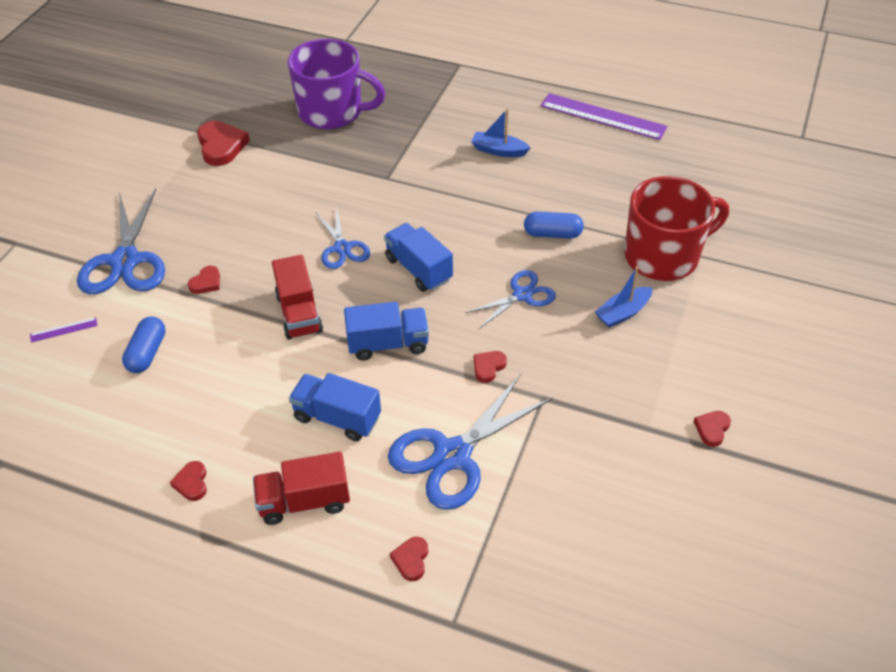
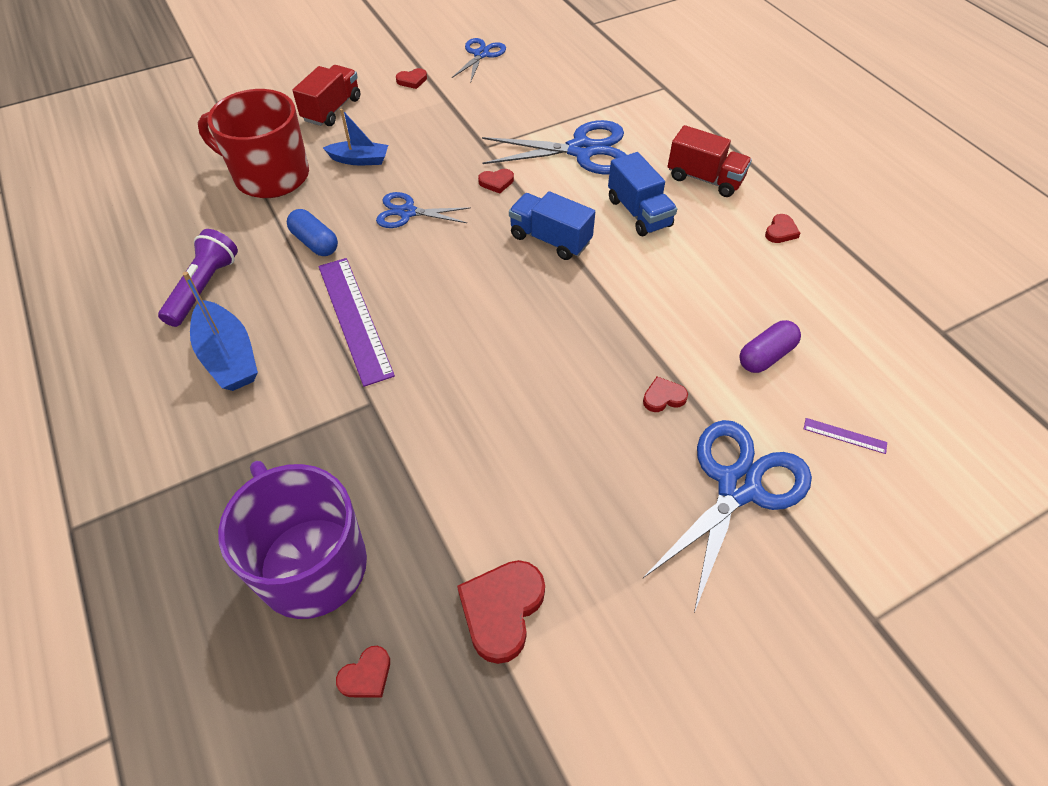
camera: 140 degrees left, 5 degrees up
(147, 353) = (766, 356): blue capsule -> purple capsule
(299, 313) = (599, 308): red truck -> red truck (332, 110)
(342, 248) = (501, 348): blue scissors -> blue scissors (481, 54)
(411, 560) = (661, 120): red heart -> red heart (366, 675)
(418, 269) = (458, 283): blue truck -> none
(498, 150) = (228, 357): blue boat -> blue boat, size x1.51
(573, 169) = (203, 288): none -> purple flashlight
(603, 116) = (83, 325): purple ruler -> purple ruler (354, 319)

